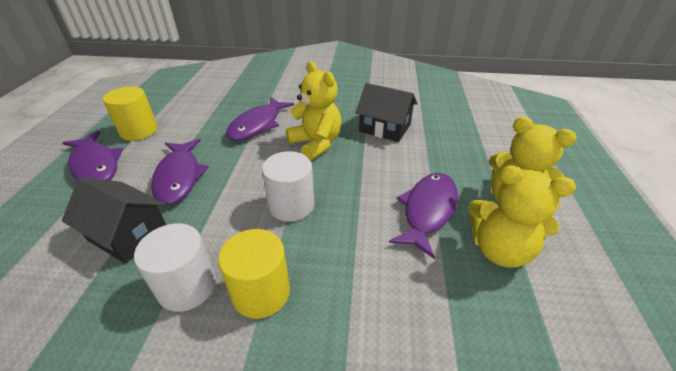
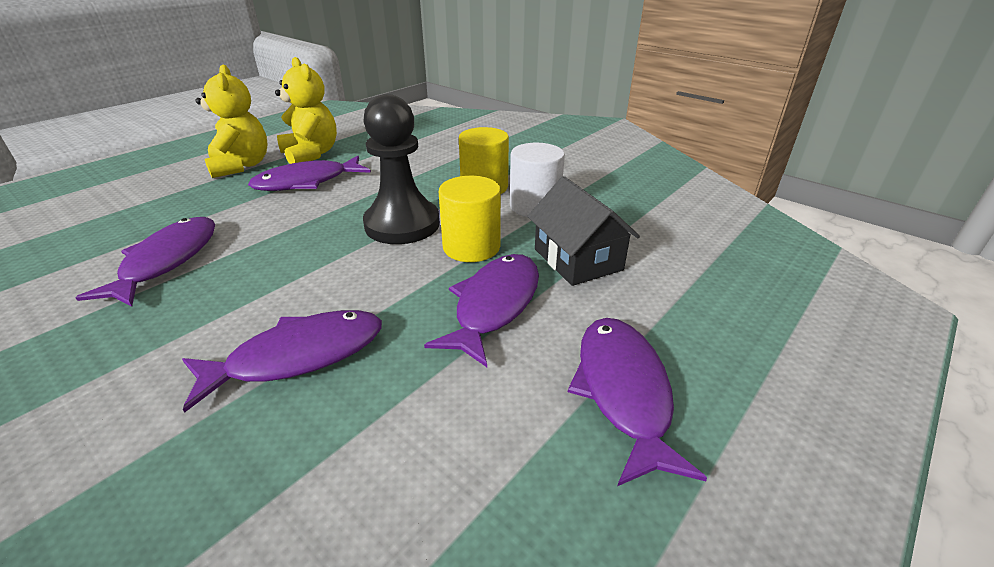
camera: 145 degrees left, 5 degrees down
(139, 131) = (524, 466): yellow cylinder -> yellow cylinder (471, 247)
(291, 205) = (402, 224): white cylinder -> black pawn
(316, 144) = (279, 277): yellow teddy bear -> none
(384, 128) = (167, 261): black house -> purple fish

